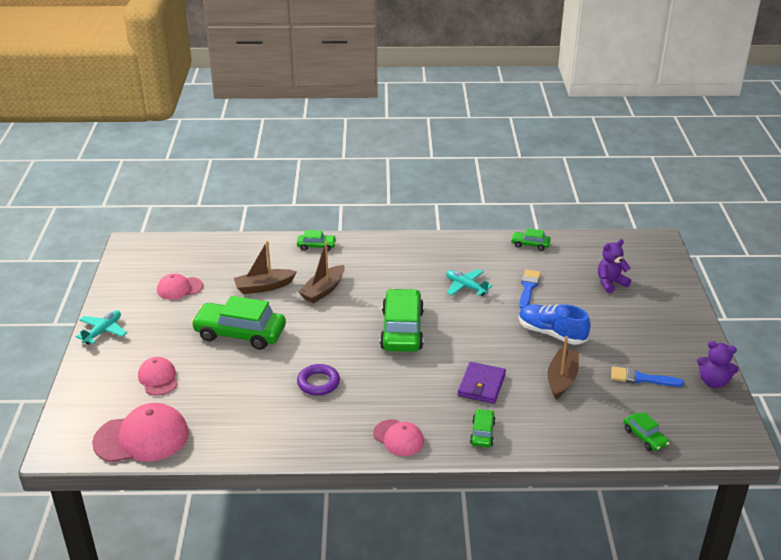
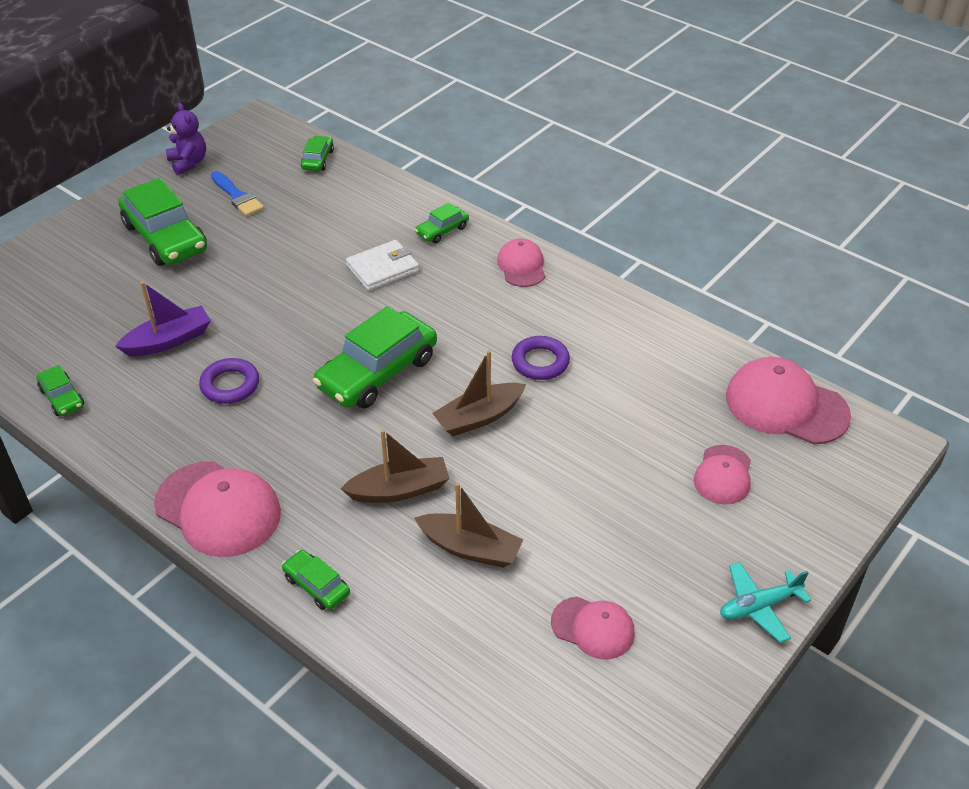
camera: 140 degrees left, 10 degrees up
(240, 333) = (571, 484): green car -> green car (165, 237)
(394, 246) = (218, 509): none -> pink cap
(465, 287) = (230, 385): turquoise plane -> purple ring
(481, 385) = (382, 268): purple wallet -> white wallet
(528, 287) = (168, 340): blue brush -> purple boat
(551, 333) = (238, 278): blue shoe -> none
(561, 379) = (303, 233): brown boat -> brown boat (479, 417)
(610, 283) = (82, 293): purple teddy bear -> none

